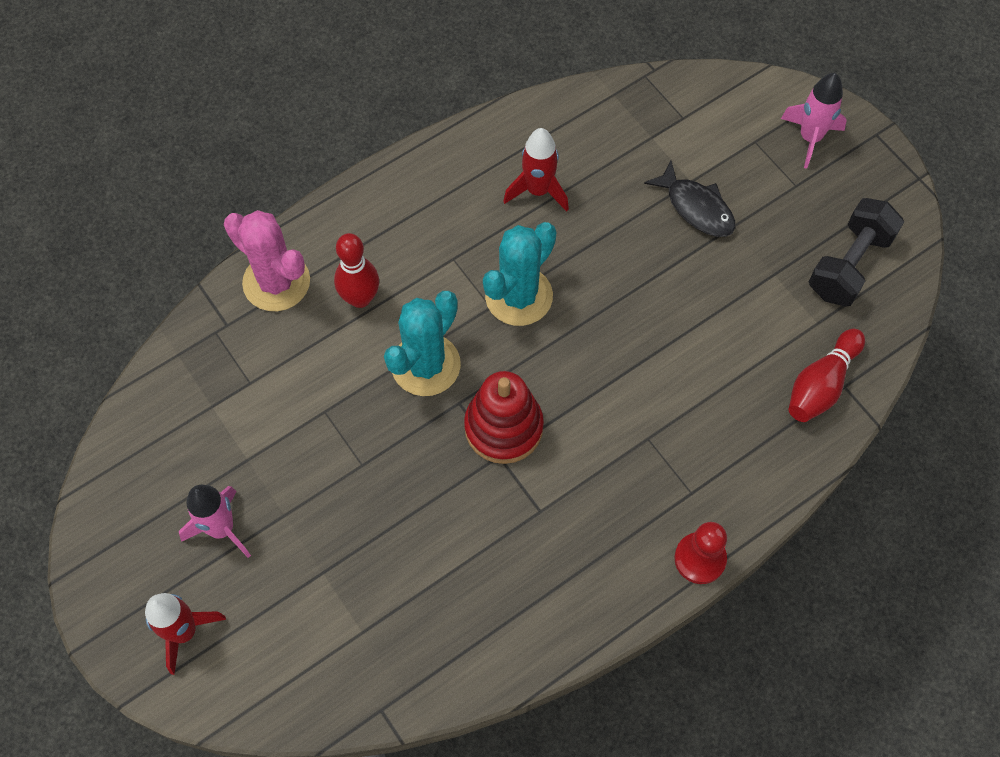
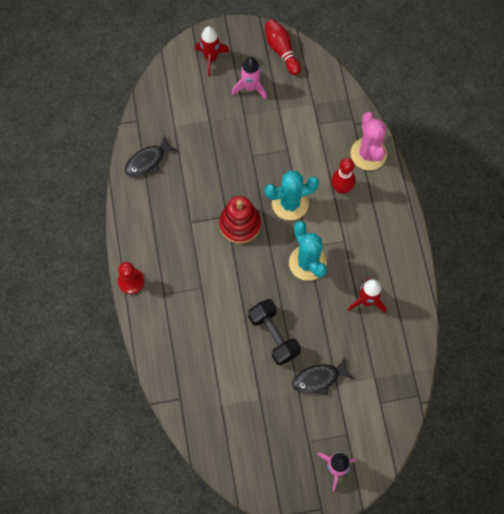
camera: 115 degrees right, 5 degrees up
(276, 282) = (368, 154): pink cactus -> pink cactus turned 75 degrees counterclockwise
(426, 365) = (290, 203): turquoise cactus -> turquoise cactus turned 75 degrees counterclockwise
(457, 645) = (148, 161): none -> black fish
(821, 384) = (187, 387): red bowling pin -> red bowling pin (281, 50)
(849, 265) = (246, 442): black dumbbell -> black dumbbell (274, 335)

